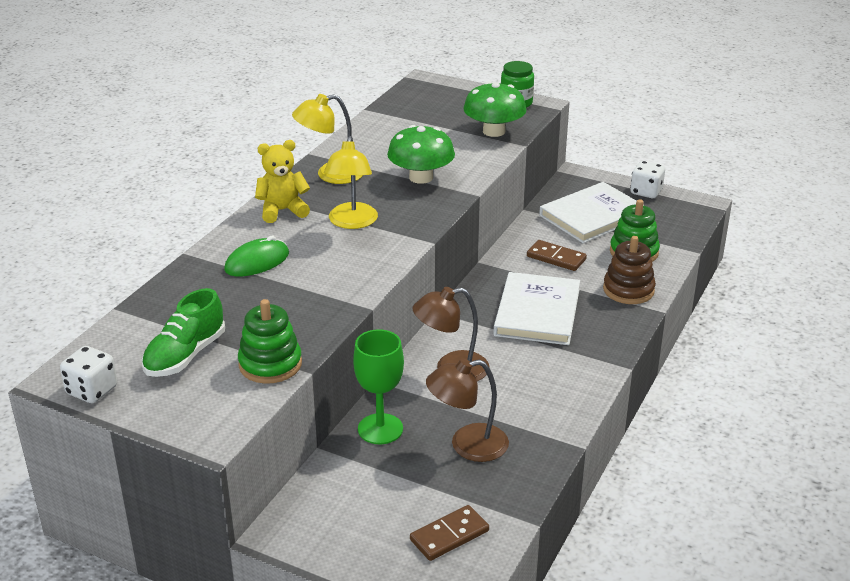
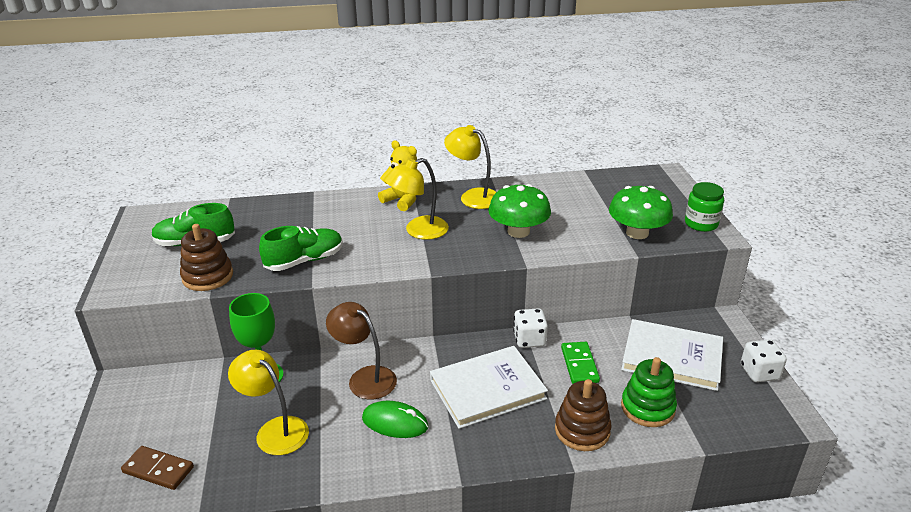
camera: 55 degrees right, 0 degrees up
(92, 391) = (136, 229): white dice -> white dice (529, 339)
(257, 262) = (328, 219): green mouse -> green mouse (395, 422)
(270, 364) = (208, 276): green stacking toy -> brown stacking toy
(319, 299) = (304, 261): none -> green shoe
(467, 445) = (275, 430): brown lamp -> yellow lamp
(556, 258) = (579, 365): brown domino -> green domino

